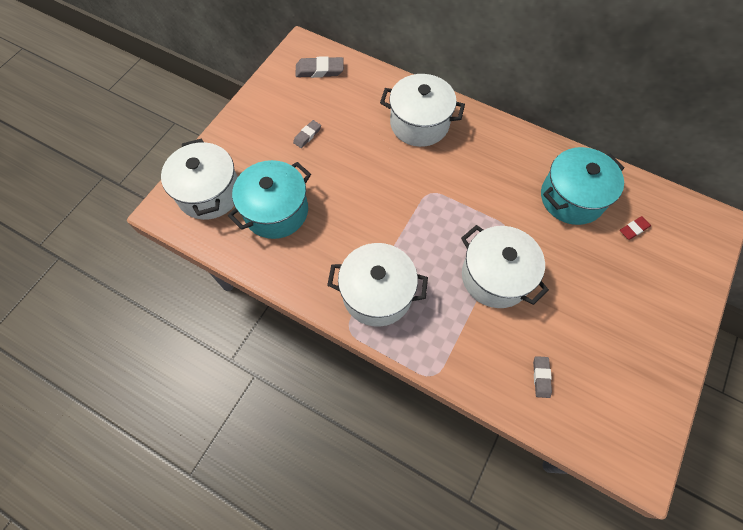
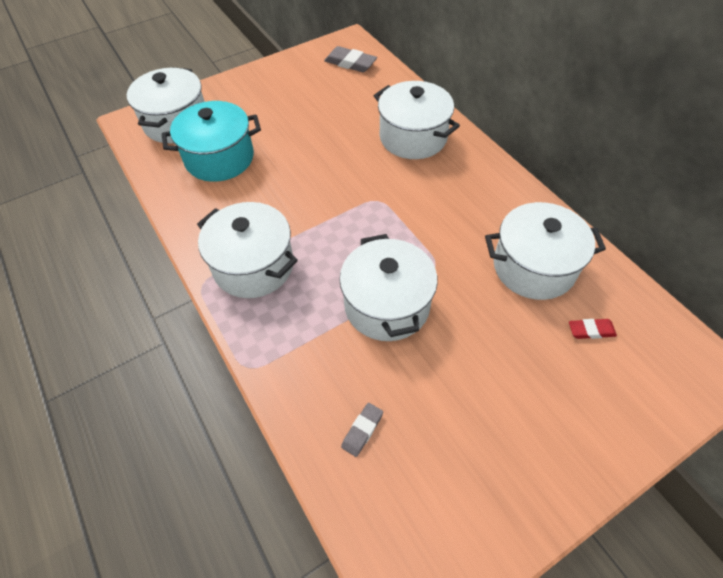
camera: 30 degrees right, 10 degrees down
(307, 135) = (297, 109): grey eraser -> none
(571, 198) = (533, 267): turquoise pot -> white pot

